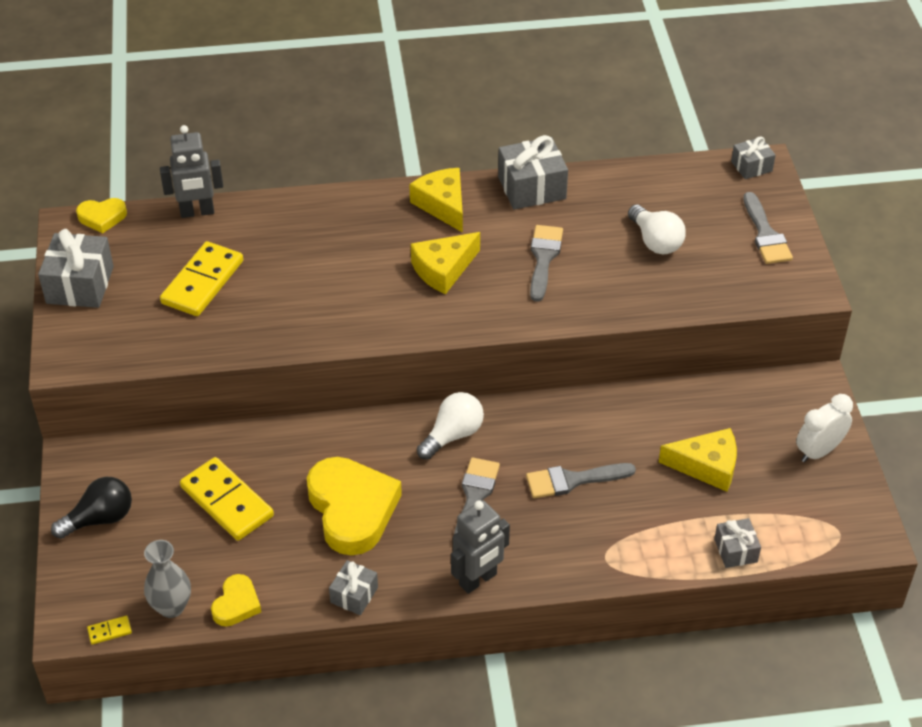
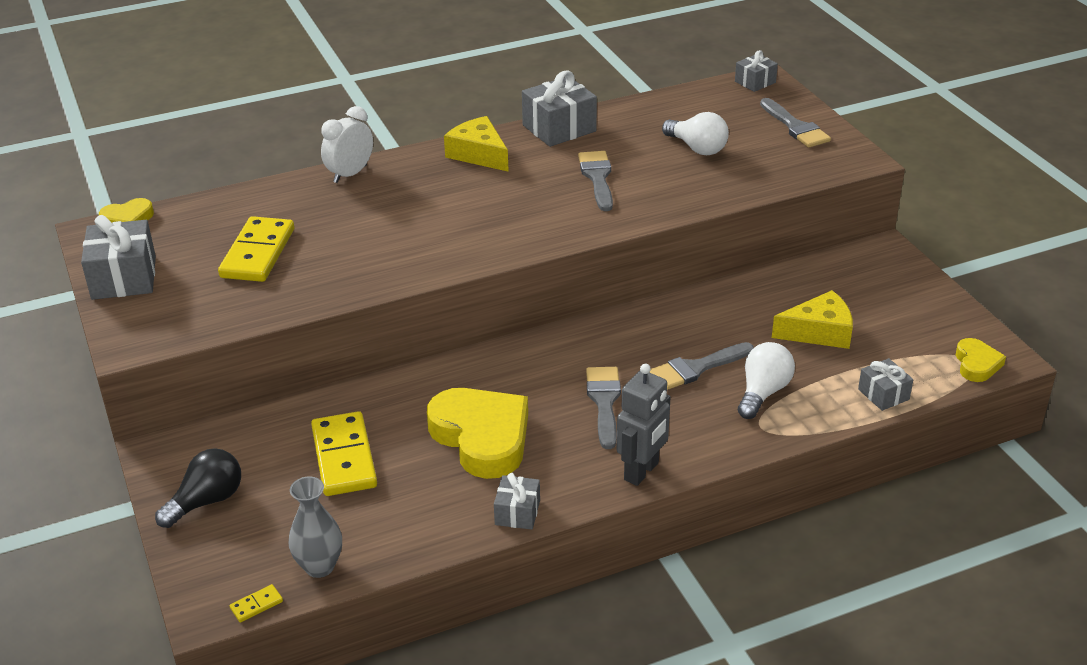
camera: 15 degrees left, 10 degrees down
(197, 212) = (229, 199): grey robot -> none
(226, 502) = (344, 457): yellow domino -> yellow domino turned 45 degrees clockwise
(236, 604) = (392, 548): yellow heart -> yellow heart (976, 364)
(443, 269) = (503, 202): yellow cheese -> none
(453, 435) = (558, 354): white light bulb -> white light bulb (763, 392)
(818, 451) = (916, 300): white clock -> white clock (350, 174)

